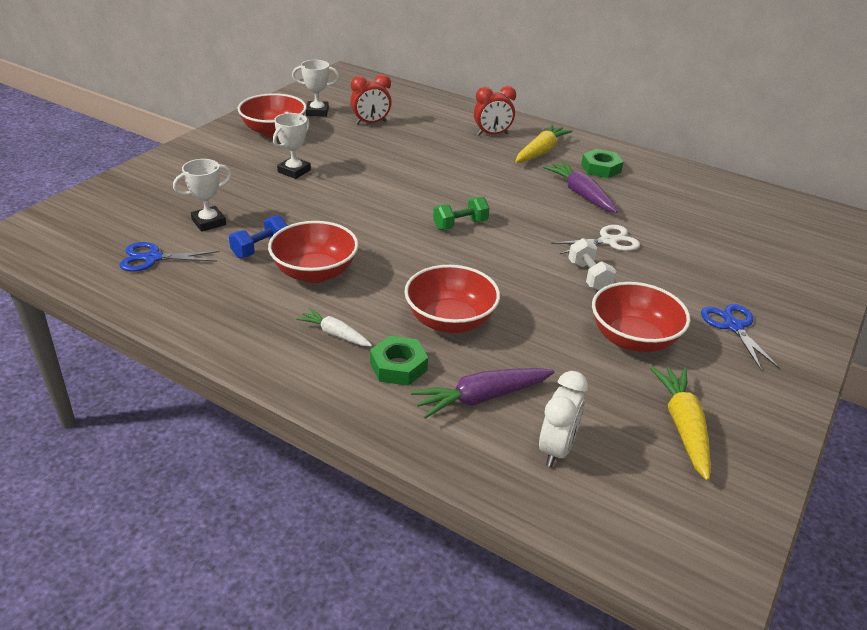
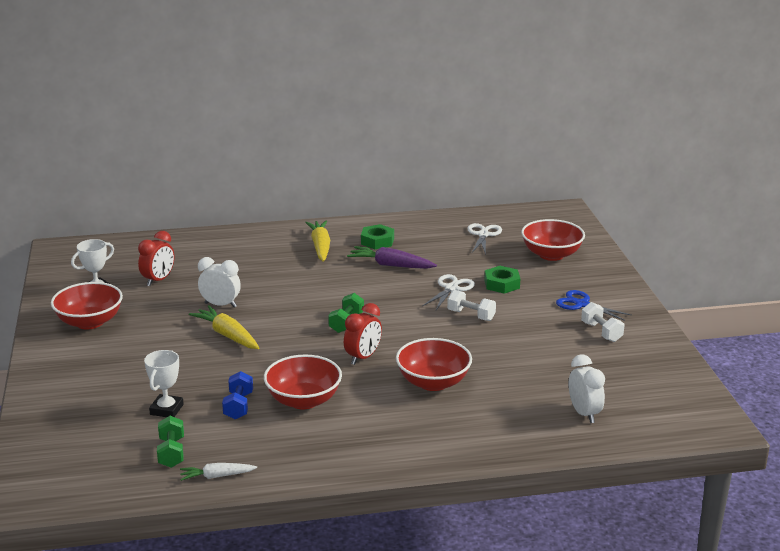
camera: 40 degrees left, 10 degrees down
(153, 258) = (171, 453): blue scissors -> green dumbbell
(294, 171) = (163, 343): white trophy -> none
(335, 334) = (379, 427): white carrot -> white carrot (216, 476)
(384, 162) = (220, 305): none -> white clock
(398, 366) = (444, 422): green nut -> green nut (502, 284)
(481, 398) = (513, 412): purple carrot -> none
(492, 134) = (266, 249): red clock -> red clock (363, 357)
(633, 339) = (543, 338): red bowl -> red bowl (551, 255)
(683, 426) = (624, 368): yellow carrot -> yellow carrot (227, 335)
(714, 369) = (601, 332): none -> white dumbbell
(720, 207) = (483, 235): none -> white scissors

